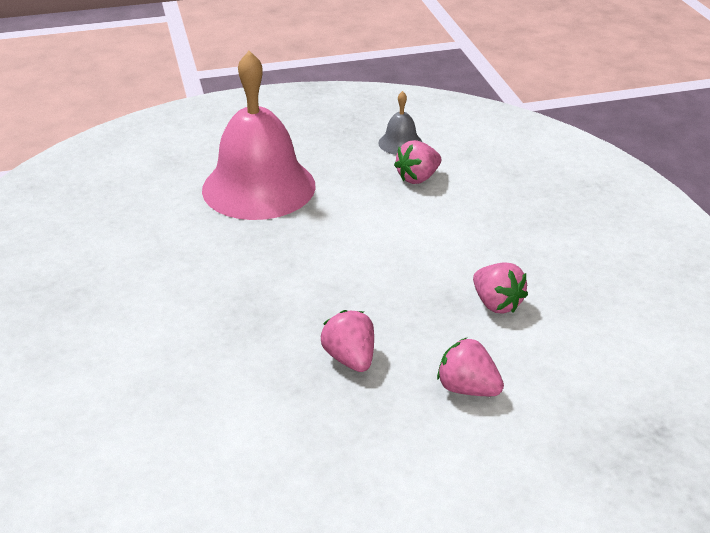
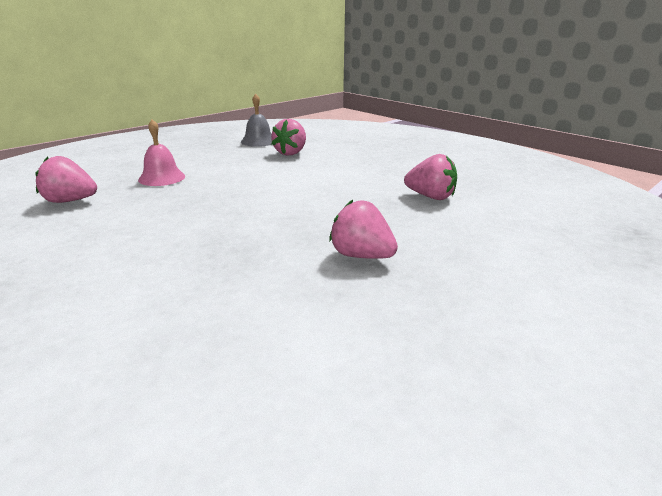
camera: 30 degrees left, 10 degrees down
(258, 187) = (162, 178): pink bell -> pink bell, size x0.42
(467, 388) = (481, 247): pink strawberry -> pink strawberry (70, 201)

